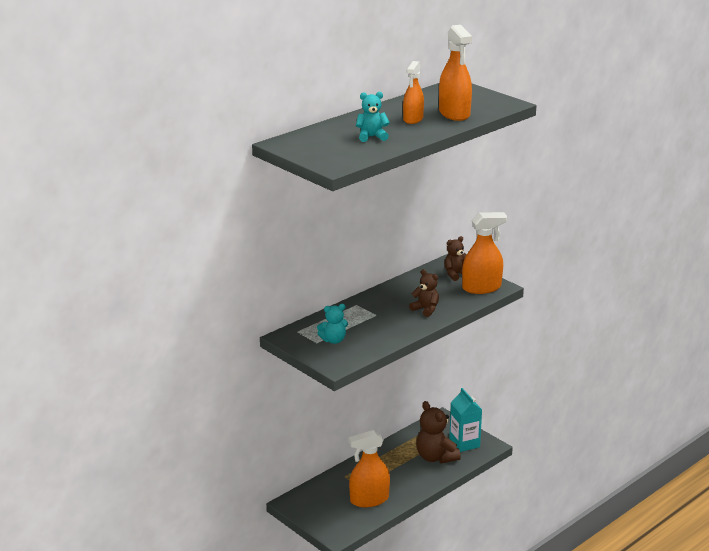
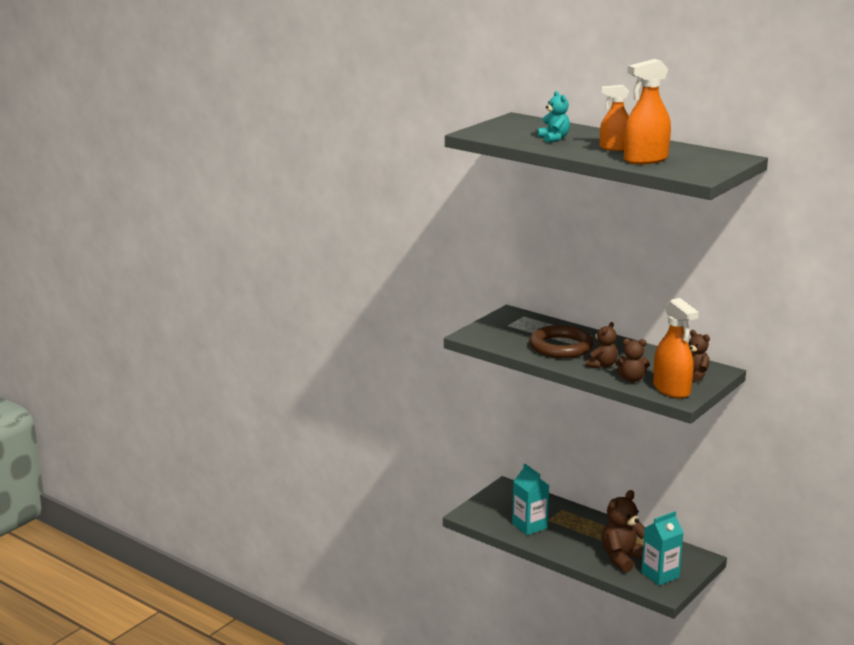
camera: 80 degrees right, 5 degrees down
(333, 340) = (514, 331): turquoise teddy bear -> none
(369, 499) = (529, 526): orange spray bottle -> turquoise carton
(380, 322) = (561, 347): none -> brown ring
(458, 301) = (631, 379): none -> brown teddy bear

